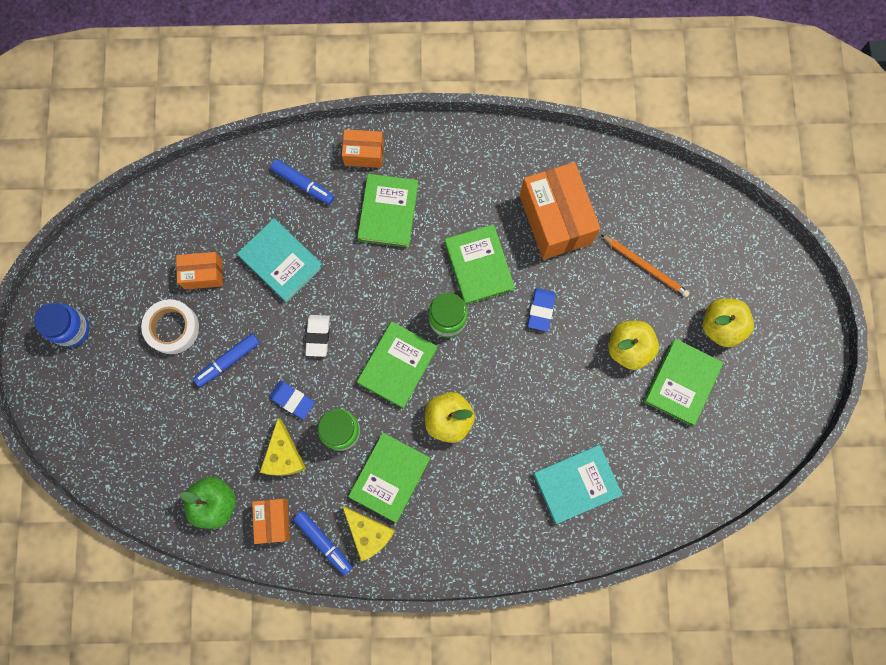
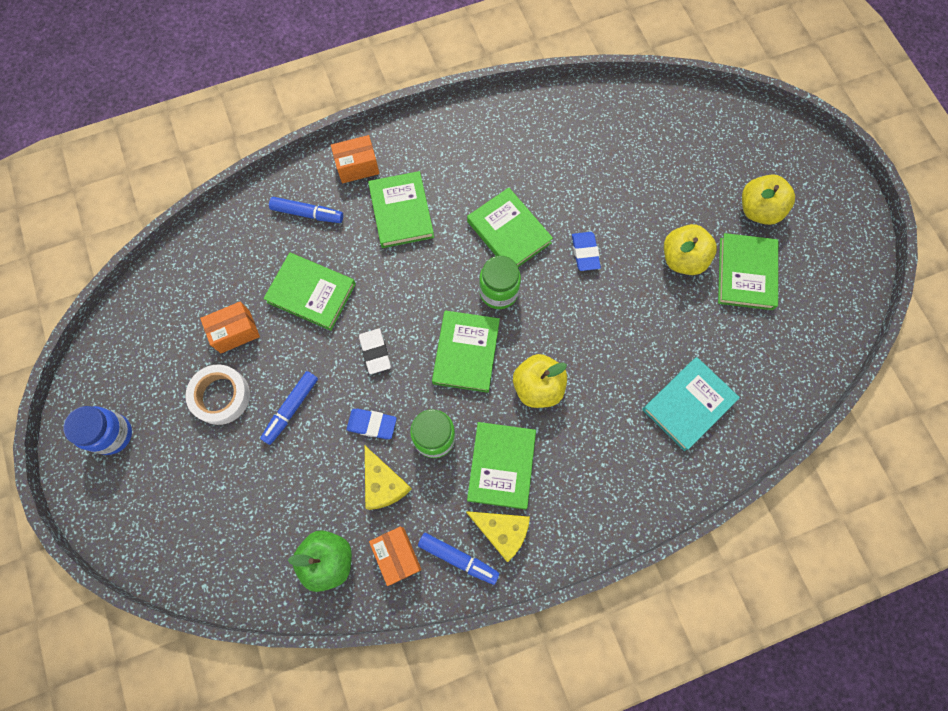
camera: 20 degrees left, 5 degrees down
(281, 261) = (311, 293): turquoise book -> green book
(555, 219) = (564, 166): orange box -> none
(645, 266) = (665, 180): orange pencil -> none

